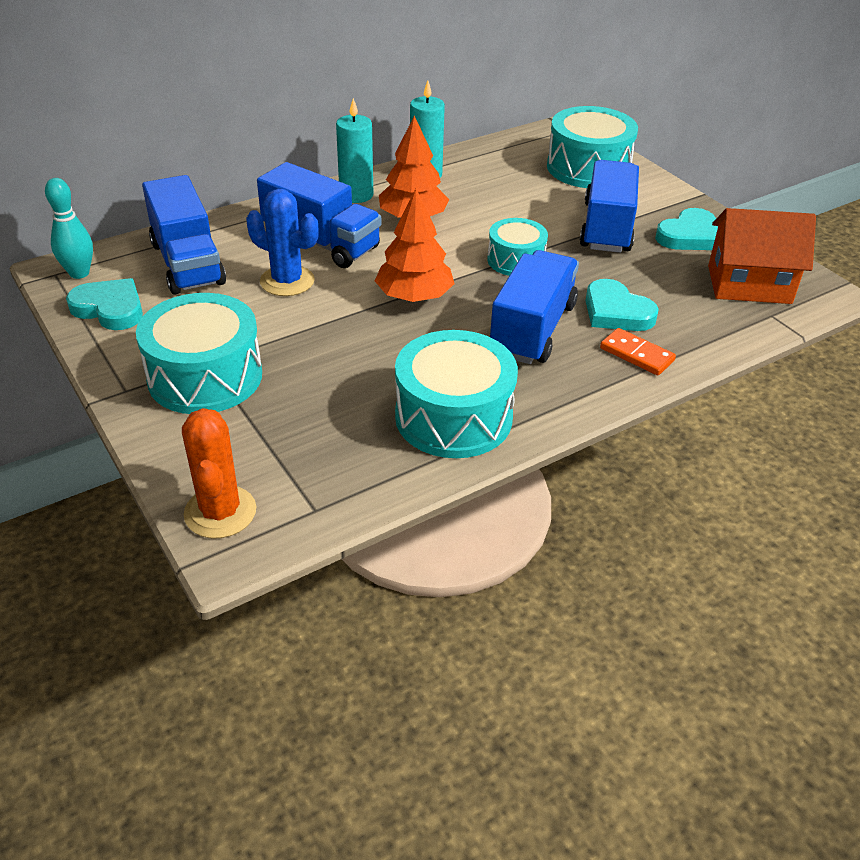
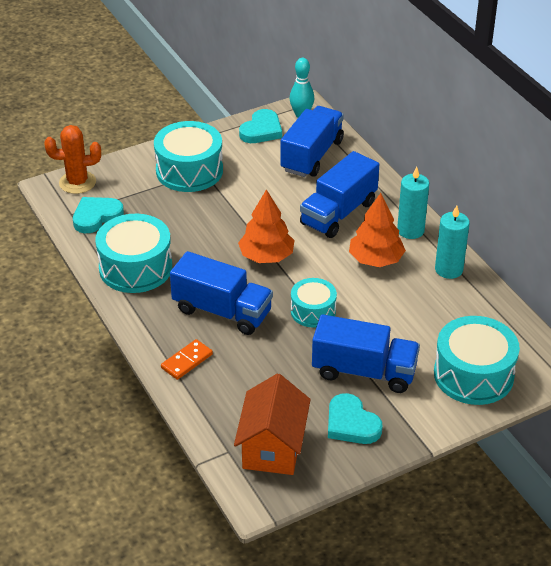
camera: 95 degrees right, 0 degrees up
(187, 263) = (312, 156): blue truck -> blue truck turned 135 degrees clockwise
(287, 281) = (288, 199): blue cactus -> none
(616, 312) = (240, 358): turquoise heart -> turquoise heart (96, 217)

